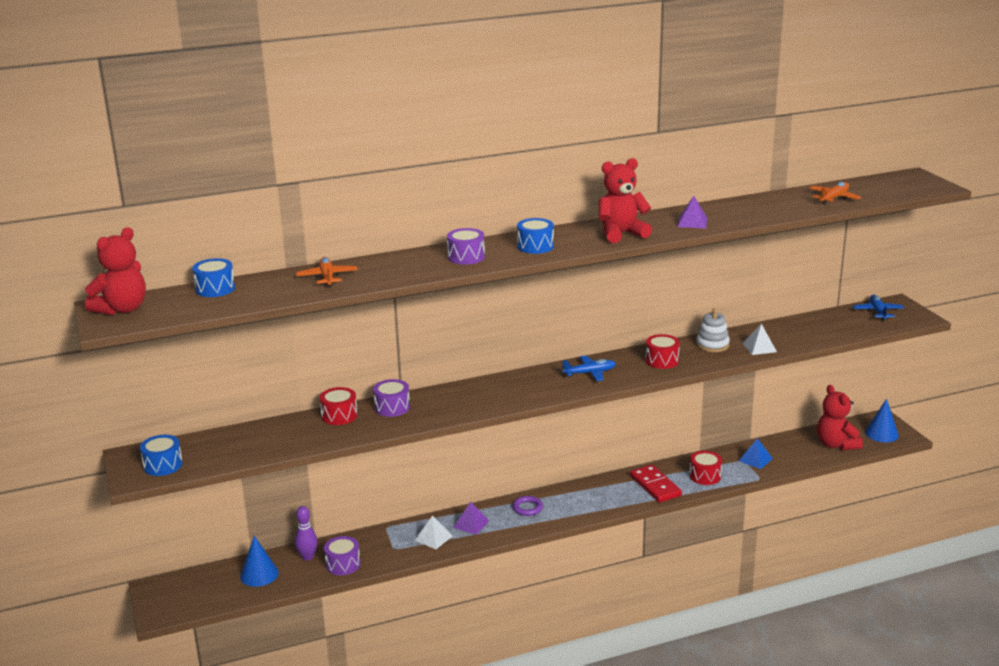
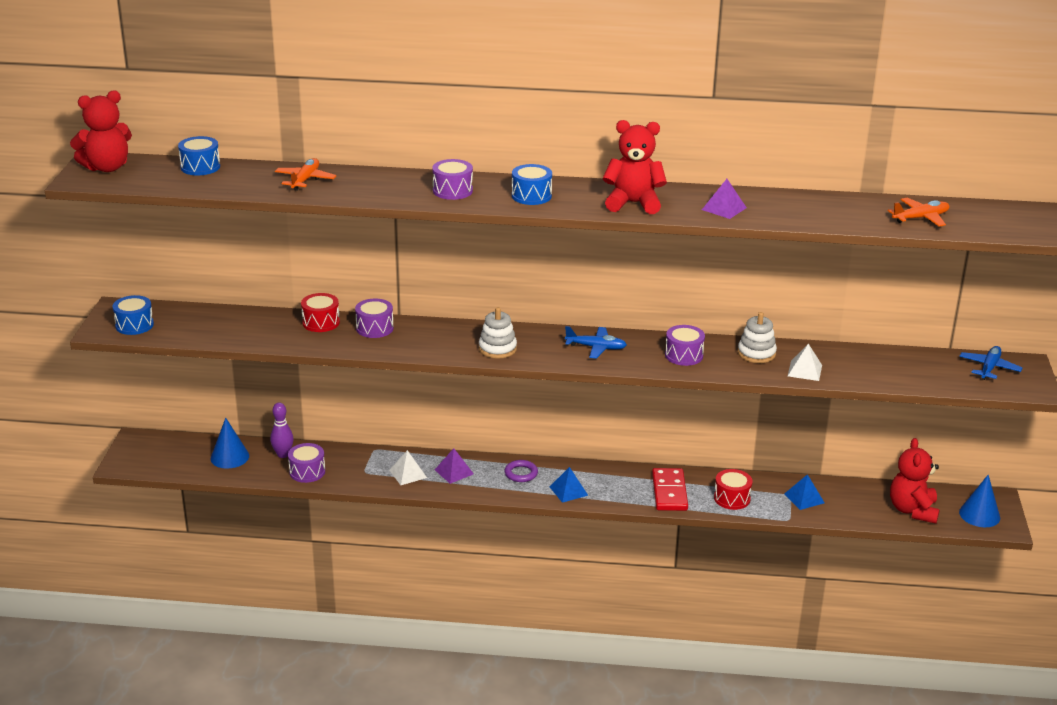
camera: 25 degrees right, 5 degrees up
(513, 395) = (497, 349): none -> white stacking toy
(577, 509) = (568, 491): none -> blue pyramid
(662, 360) = (684, 355): red drum -> purple drum

